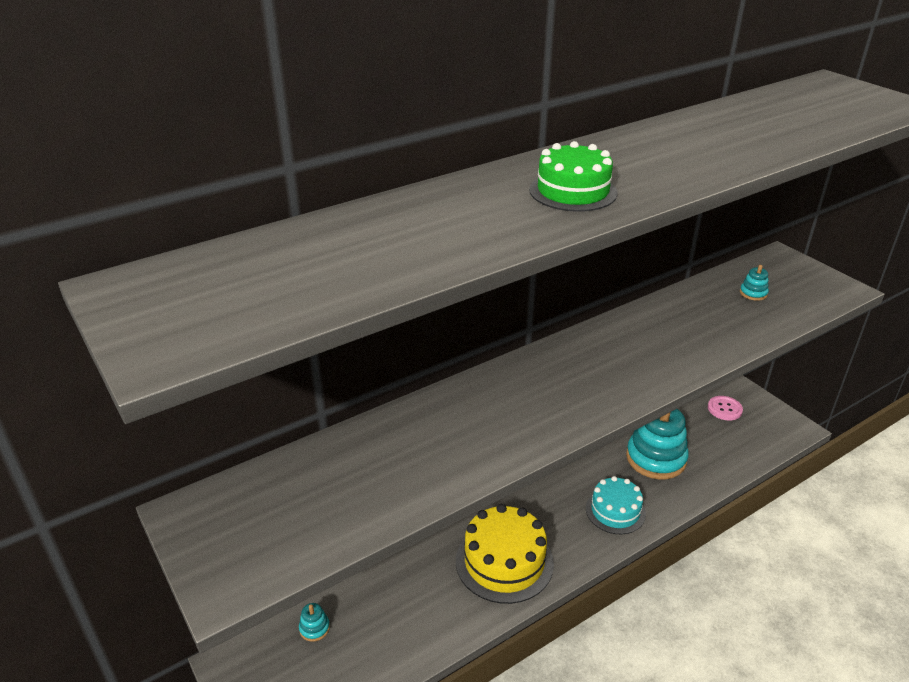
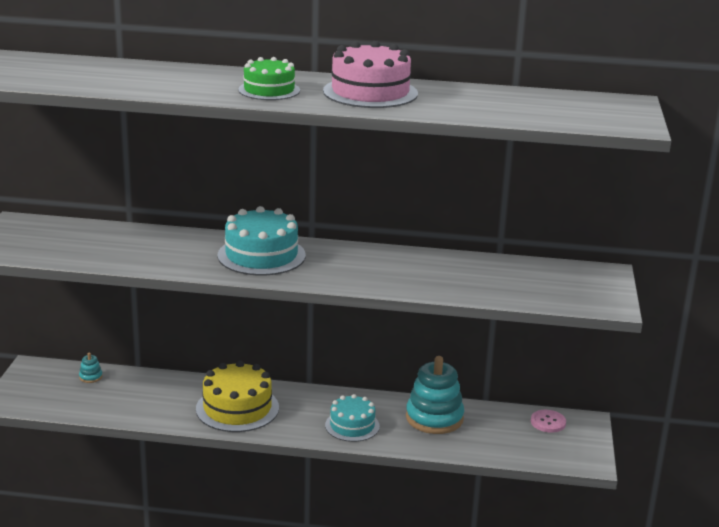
camera: 40 degrees right, 10 degrees down
(530, 394) = (261, 255): none -> turquoise cake
(658, 152) = (370, 92): none -> pink cake
(753, 293) = (528, 278): turquoise stacking toy -> none

